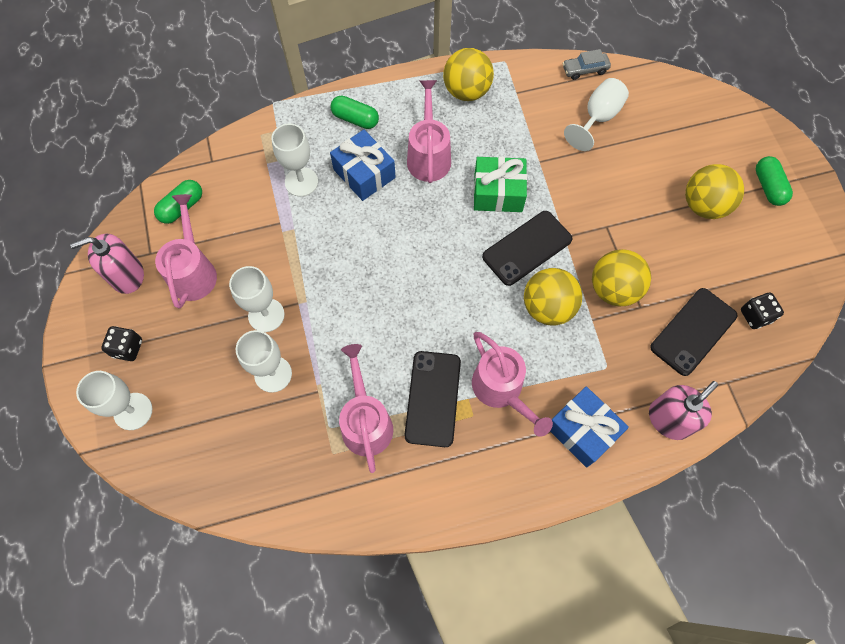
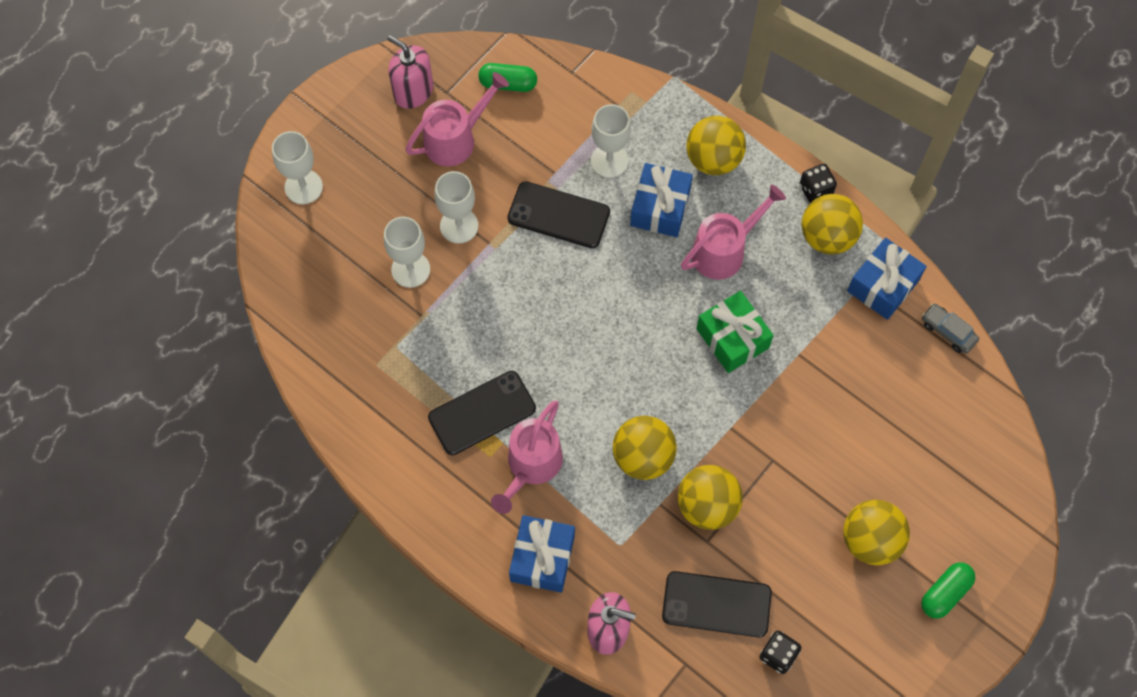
camera: 55 degrees right, 0 degrees up
(127, 348) = (351, 142): black dice -> black dice (815, 190)
(355, 119) = (713, 159): green capsule -> yellow ball
(365, 421) = (422, 371): pink watering can -> none
(526, 83) = (883, 285): none -> blue gift
(527, 248) = (692, 401): black phone -> black phone (558, 215)
(597, 118) = (896, 379): white goblet -> none

